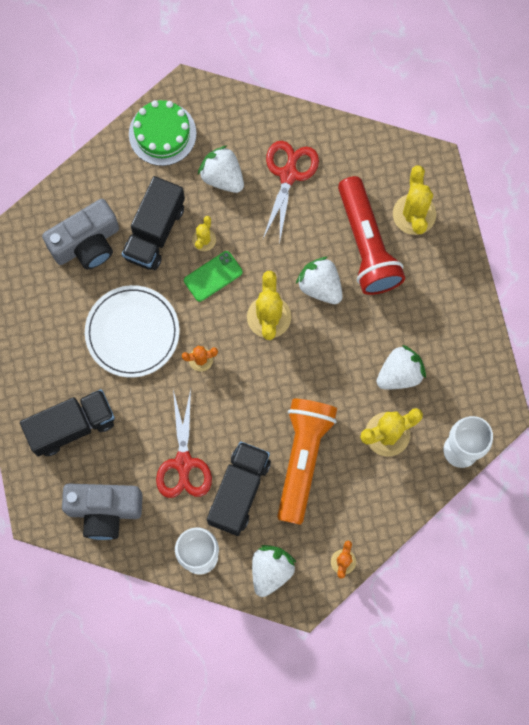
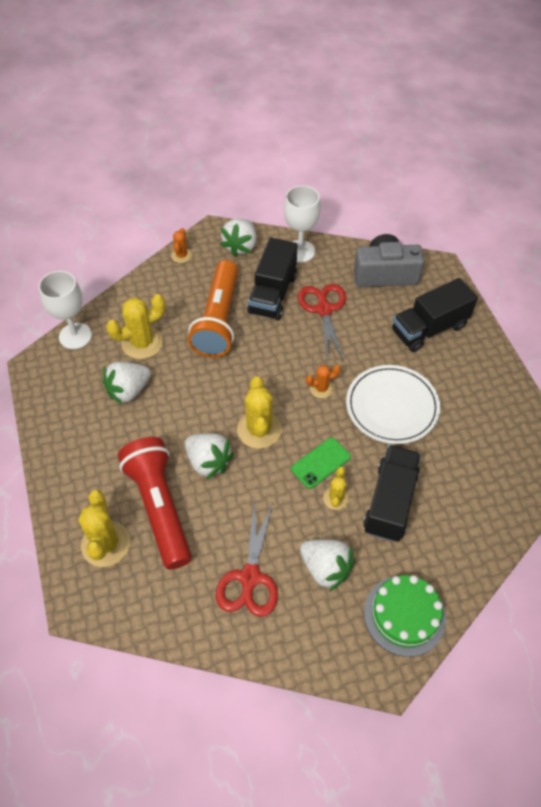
camera: 175 degrees right, 20 degrees down
(87, 243) = (459, 484): grey camera -> none

